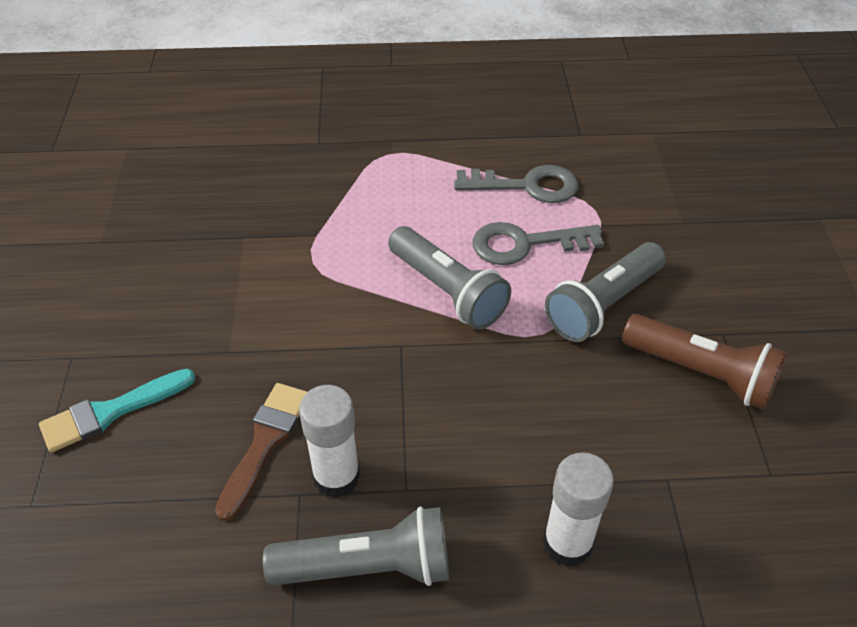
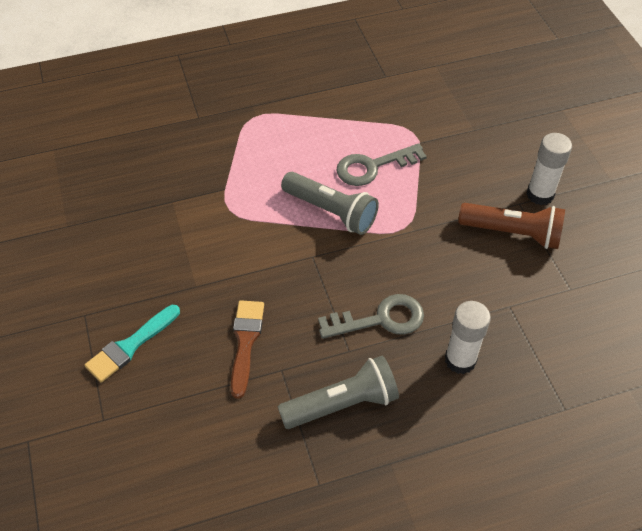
camera: 15 degrees left, 5 degrees up
(336, 477) = (301, 353): white glue stick -> white glue stick (540, 194)
(527, 186) = (360, 123): grey key -> grey key (380, 319)
(603, 305) = (438, 200): grey flashlight -> none

